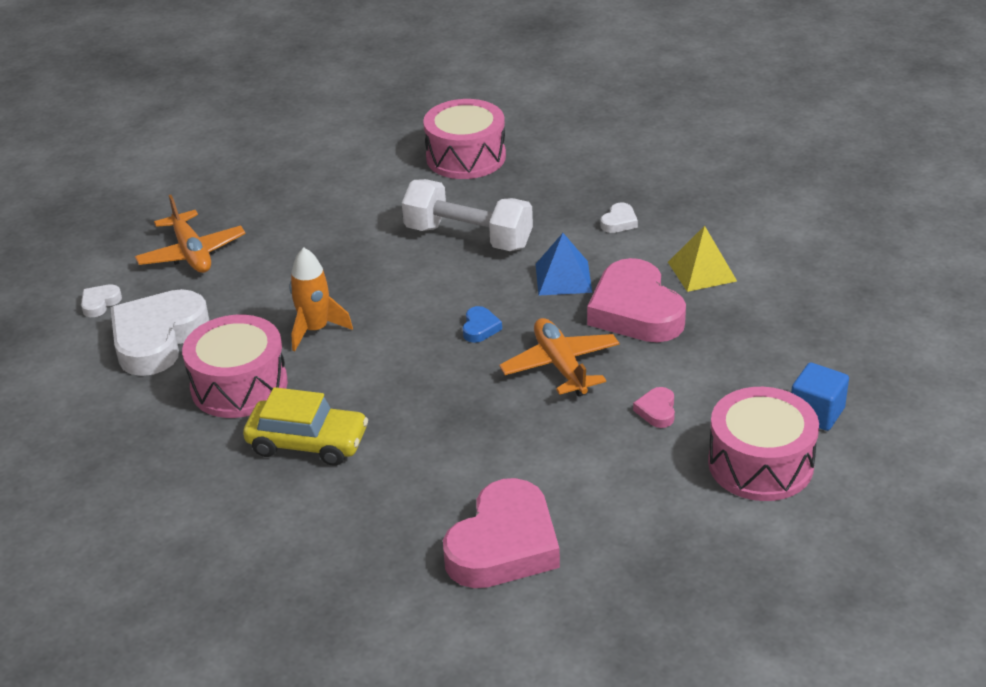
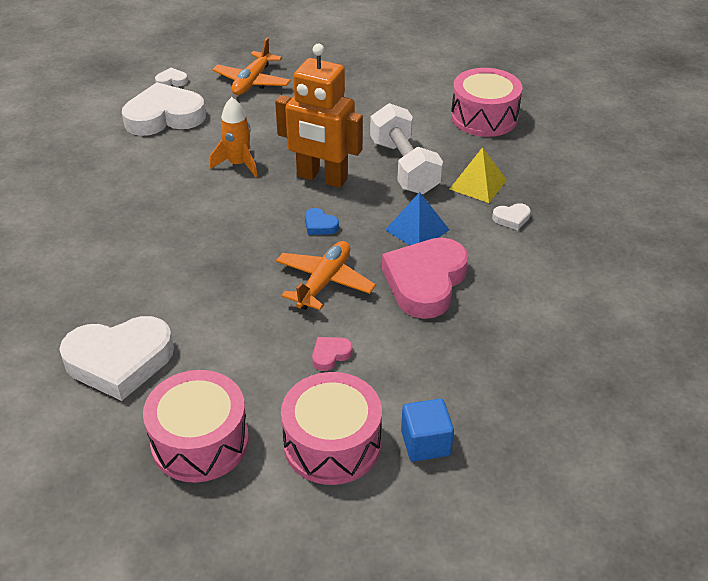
camera: 45 degrees right, 5 degrees up
(239, 385) = (156, 168): pink drum -> pink drum (200, 441)
(307, 443) = (133, 223): yellow car -> none
(414, 291) = (321, 178): none -> orange robot
(480, 328) = (320, 225): blue heart -> blue heart turned 75 degrees clockwise
(504, 545) = (119, 361): pink heart -> white heart
(701, 271) = (512, 288): yellow pyramid -> yellow pyramid (478, 184)

